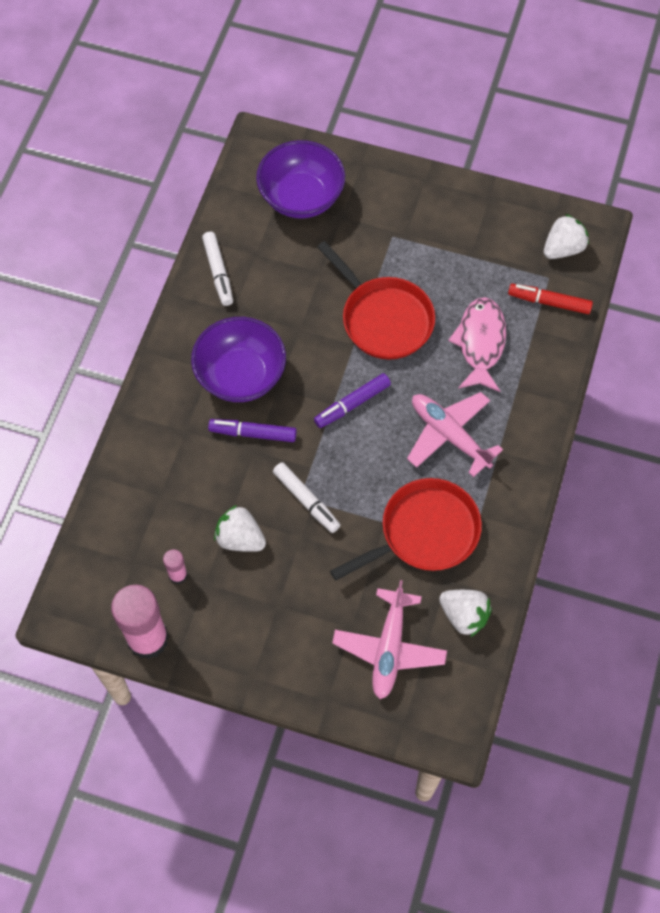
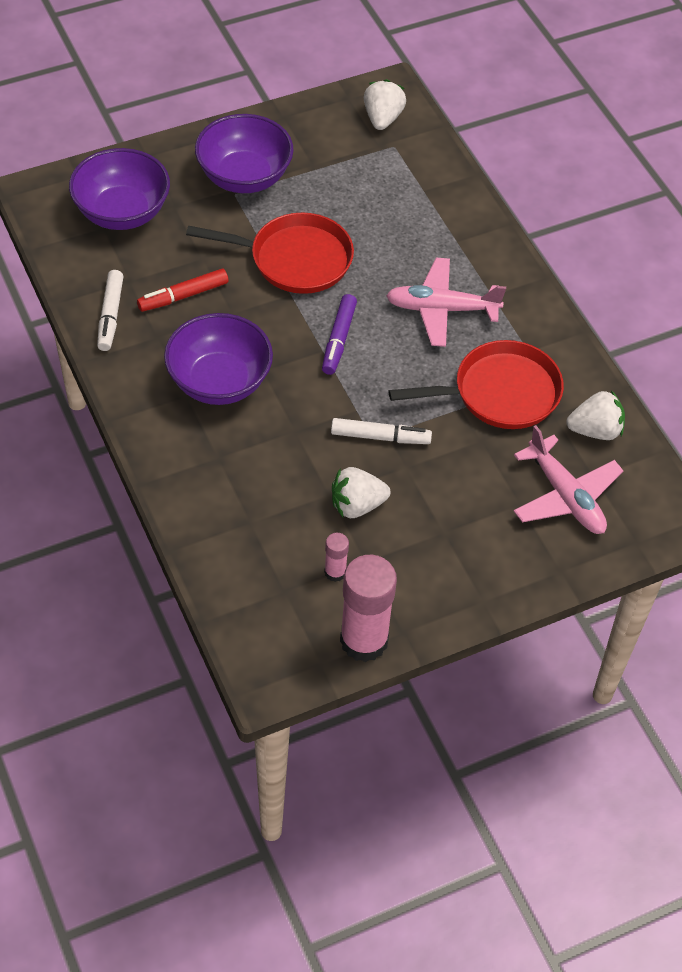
camera: 45 degrees left, 10 degrees down
(218, 272) = (110, 315): white marker -> white marker turned 60 degrees clockwise
(253, 433) = (279, 418): purple marker -> none
(412, 227) = (244, 177): none -> purple bowl
(424, 532) = (500, 393): red pan -> red pan turned 60 degrees clockwise
(480, 343) = (392, 227): pink fish -> none
(549, 302) = (413, 163): red marker -> red marker (183, 296)

